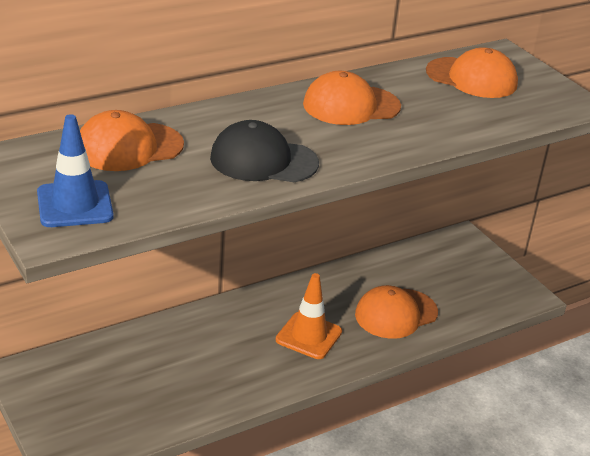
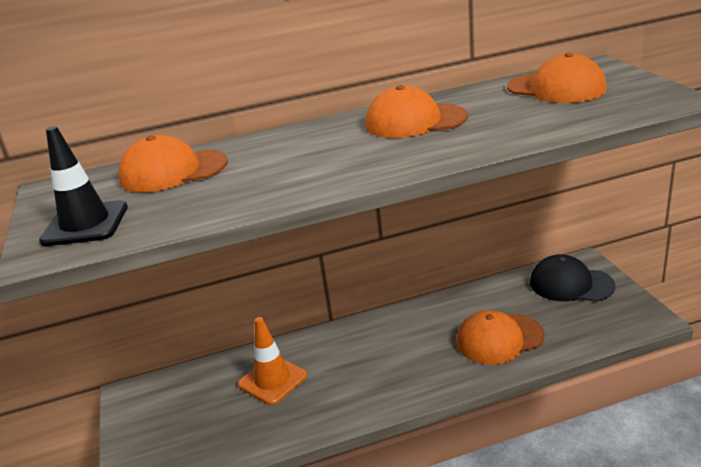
camera: 20 degrees right, 5 degrees down
(74, 204) = (85, 224): blue traffic cone -> black traffic cone
(263, 160) = (298, 174): black cap -> black cap (571, 284)
(308, 336) = (404, 361): orange traffic cone -> orange traffic cone (272, 380)

